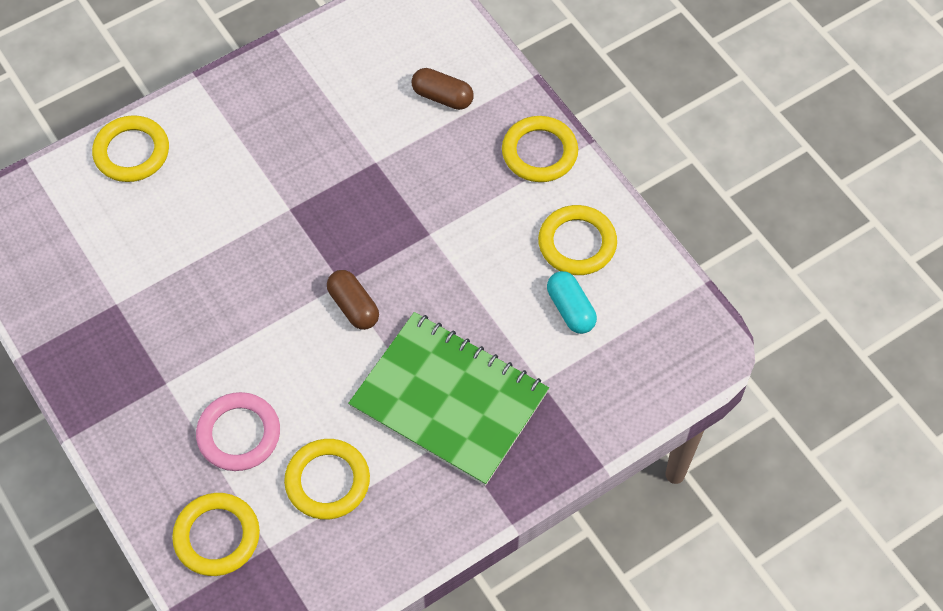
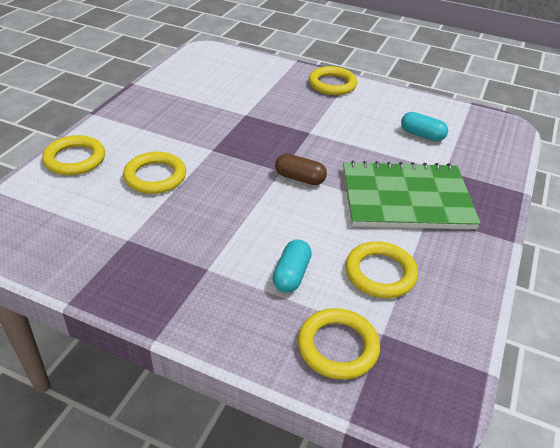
camera: 35 degrees left, 20 degrees down
(239, 434) = (291, 275): pink ring -> turquoise capsule
(442, 97) = (257, 80): brown capsule -> none
(577, 243) = (392, 110): yellow ring -> yellow ring (155, 176)

